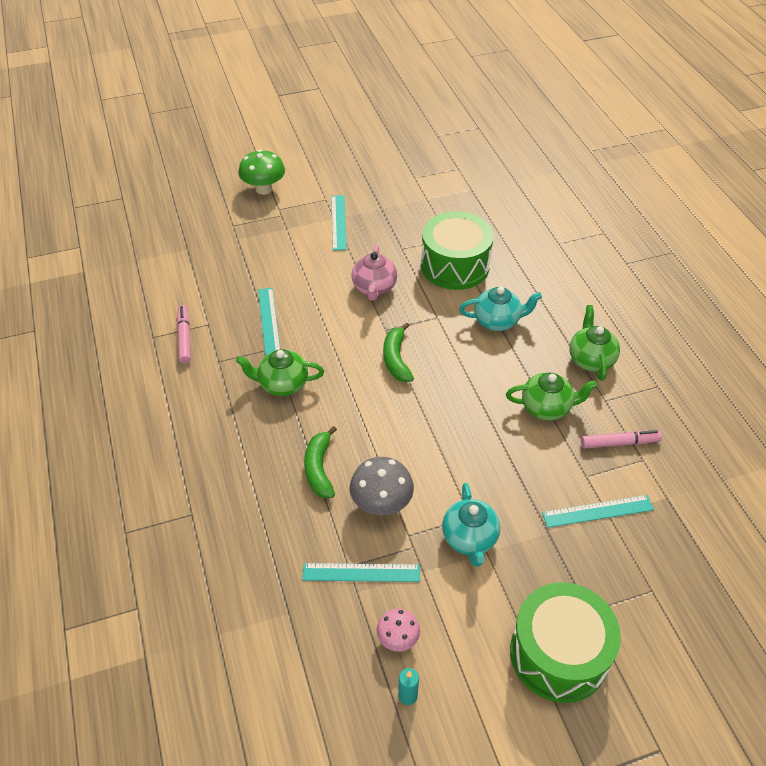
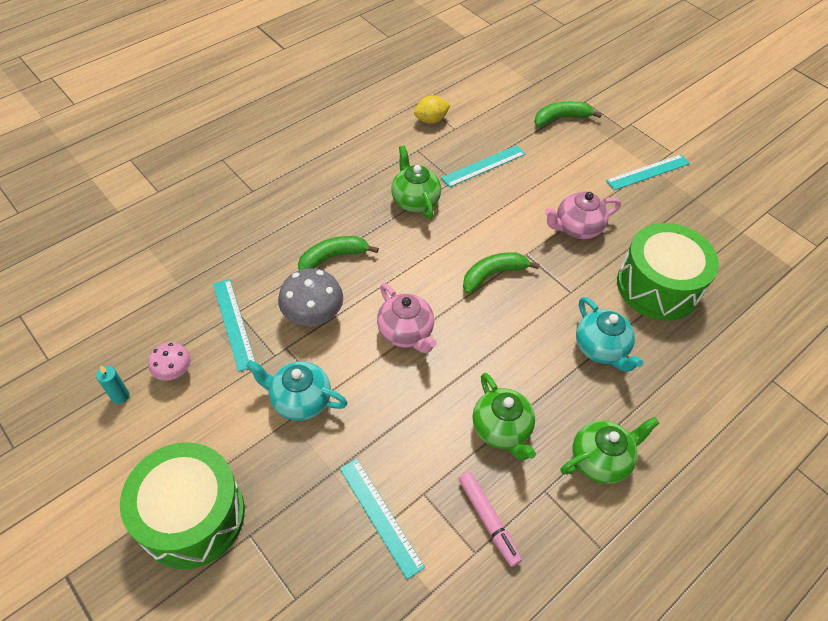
camera: 65 degrees right, 5 degrees up
(184, 337) = (431, 120): pink marker -> yellow lemon
(243, 248) = (561, 118): none -> green banana
(264, 189) = (649, 104): green mushroom -> none
(430, 439) = (406, 333): none -> pink teapot
(469, 539) = (300, 400): turquoise teapot -> turquoise teapot turned 45 degrees clockwise

